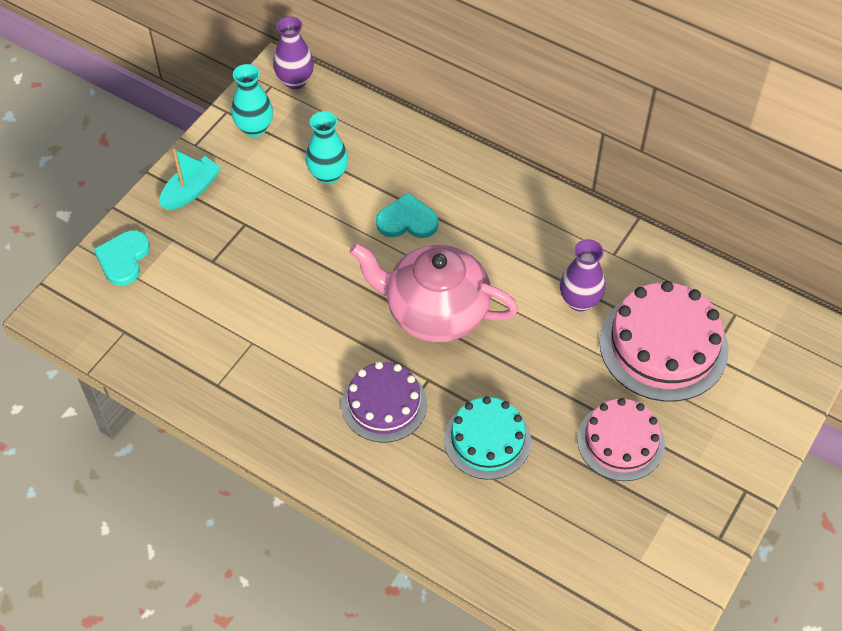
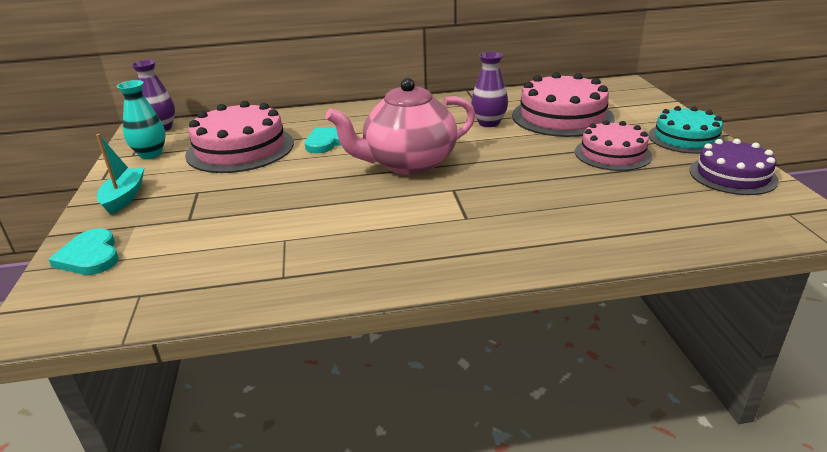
camera: 40 degrees left, 25 degrees down
(328, 175) = (240, 149): turquoise vase -> pink cake
(384, 404) = (442, 214): purple cake -> purple cake (732, 175)
(487, 440) = (539, 192): turquoise cake -> turquoise cake (686, 138)

